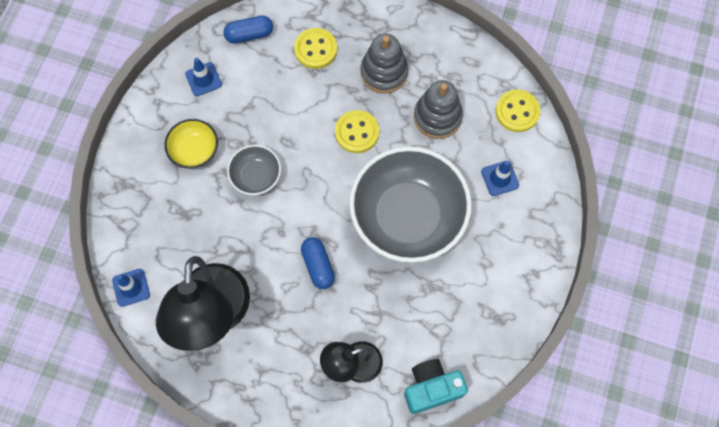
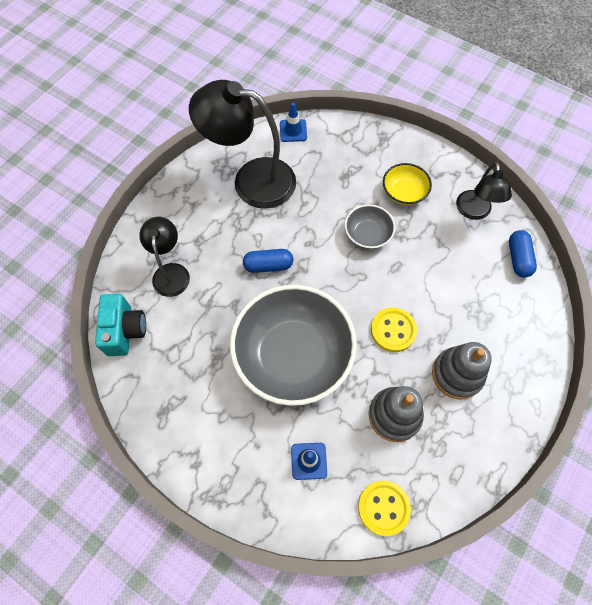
camera: 105 degrees right, 5 degrees down
(203, 79) = (474, 212): blue traffic cone -> black lamp
(315, 49) = (494, 314): yellow button -> none

